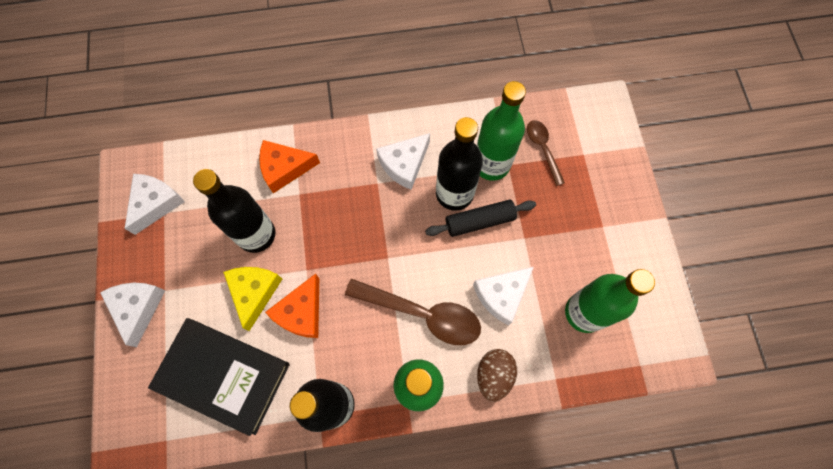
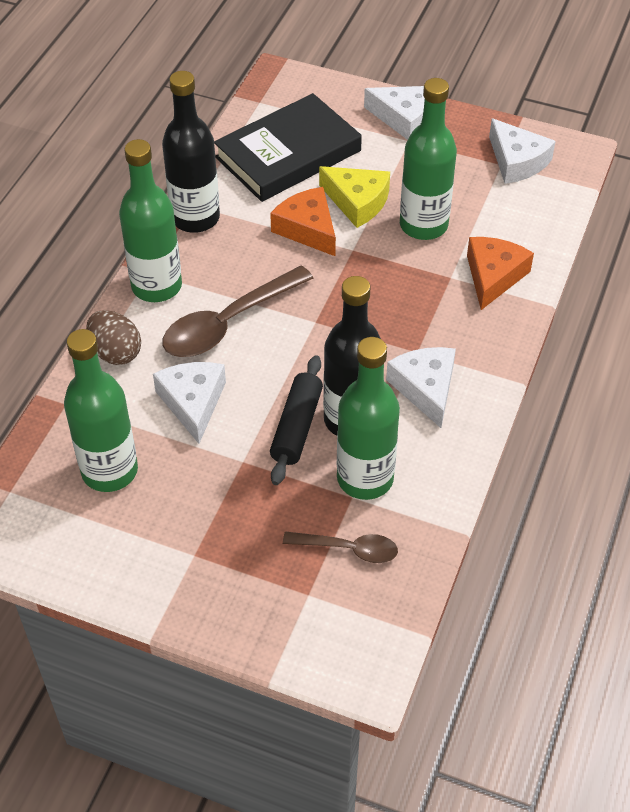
camera: 120 degrees right, 20 degrees down
(256, 234) = (423, 225): black bottle -> green bottle

